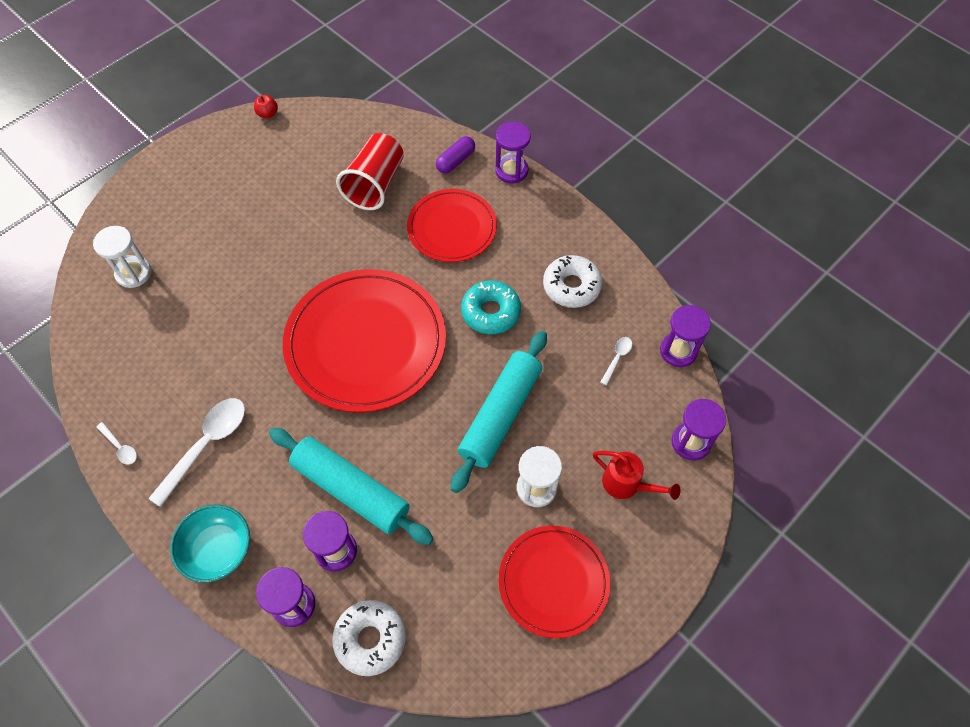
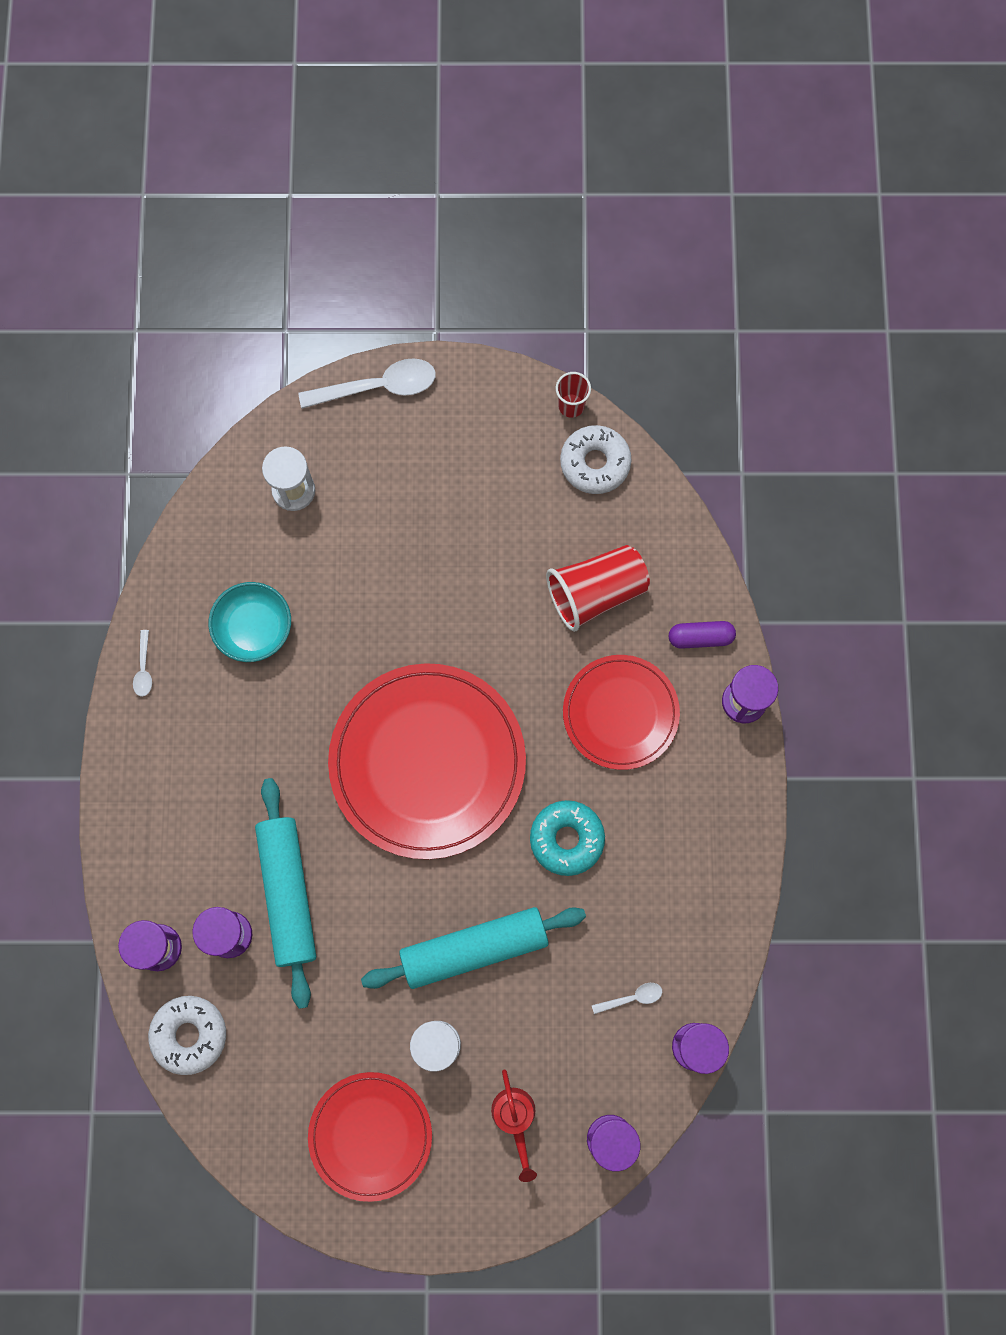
camera: 45 degrees right, 15 degrees up
(206, 445) = (211, 734): white spoon -> white spoon (377, 387)
(218, 550) = (142, 841): turquoise bowl -> turquoise bowl (254, 628)
(268, 114) = (571, 406): red apple -> red cup
(571, 286) = (668, 885): white donut -> white donut (595, 463)

